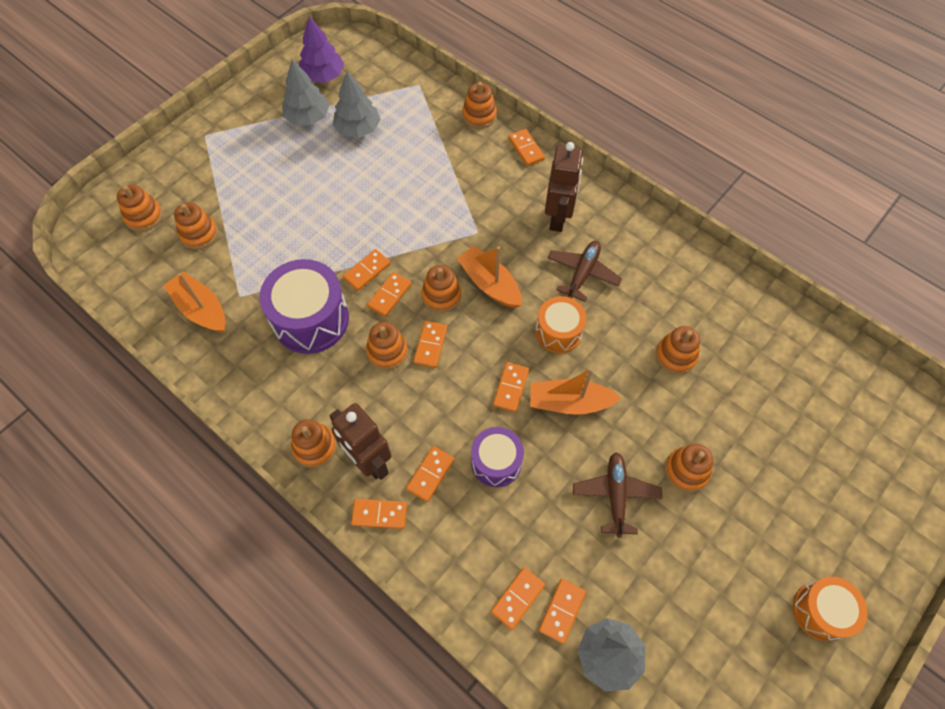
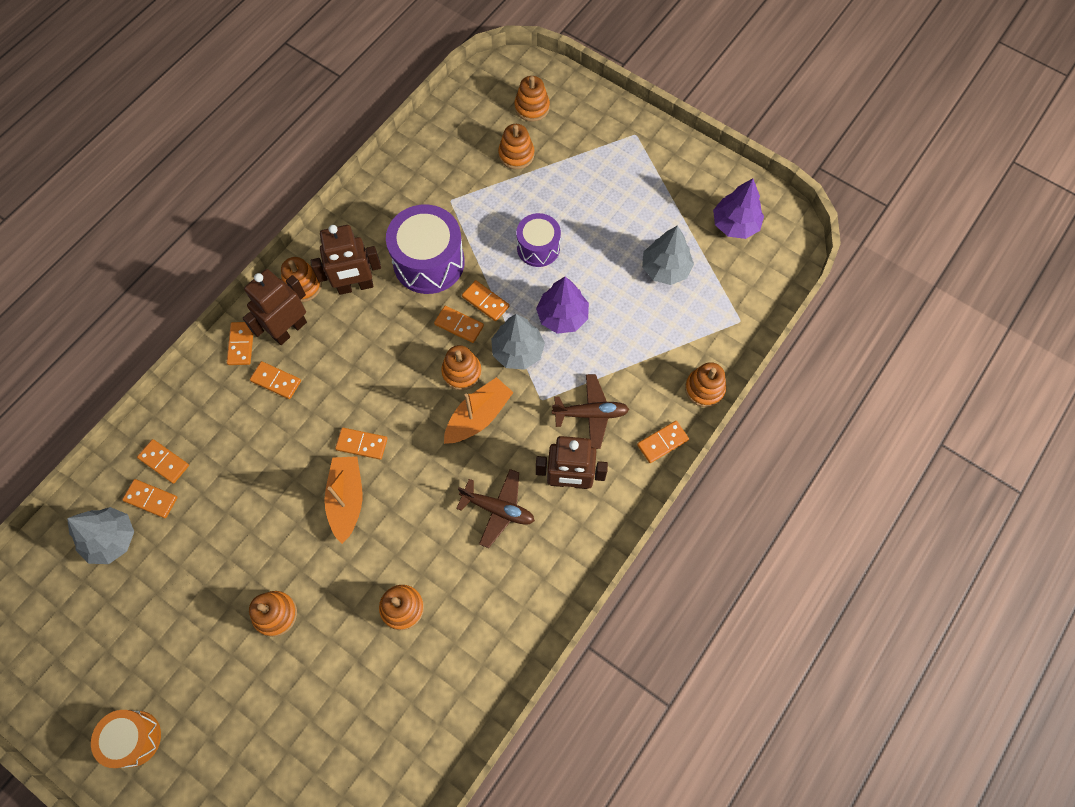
camera: 85 degrees right, 5 degrees up
(201, 309) = (435, 173): orange boat -> none
(308, 117) = (673, 220): grey tree -> grey tree (518, 351)
(326, 391) = (355, 286): none -> brown robot
(387, 351) = (397, 331): orange stacking toy -> none
(393, 209) = (562, 316): none -> purple tree
(430, 345) = (405, 367): orange domino -> none
(496, 462) = (286, 436): purple drum -> purple drum (538, 248)
(558, 332) = (425, 487): orange drum -> none
(615, 495) = (252, 545): brown plane -> brown plane (590, 414)

